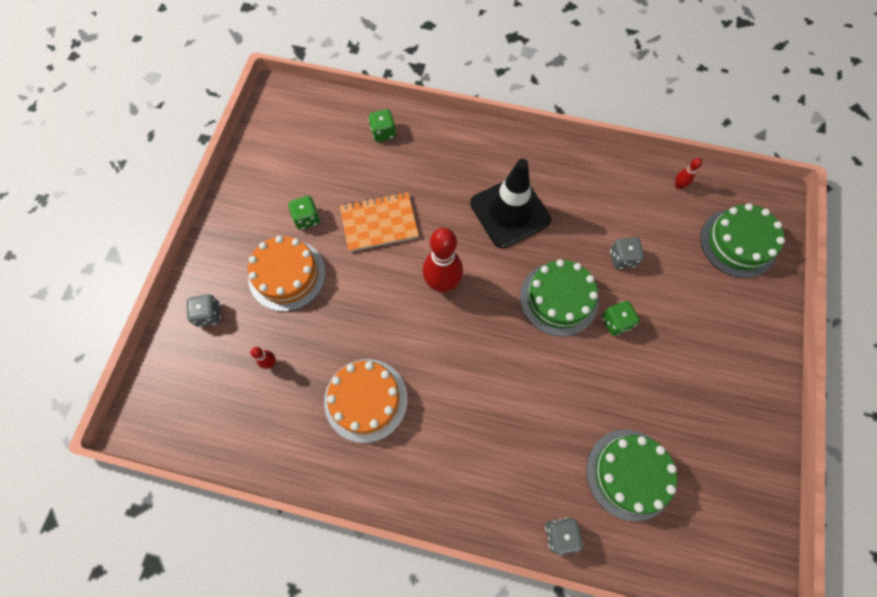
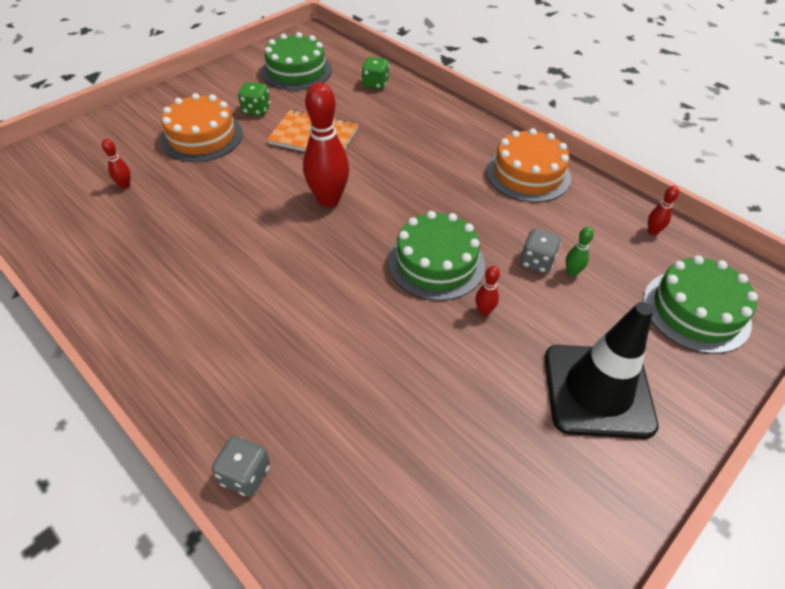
camera: 30 degrees right, 20 degrees down
(209, 315) = (115, 135): grey dice -> none
(366, 400) = (173, 249): orange cake -> orange cake (528, 174)
(510, 212) = (444, 177): black traffic cone -> black traffic cone (598, 390)
(615, 322) = (484, 311): green dice -> red bowling pin
(629, 474) = (380, 463): green cake -> green cake (296, 71)
(649, 254) = (572, 272): none -> green bowling pin

